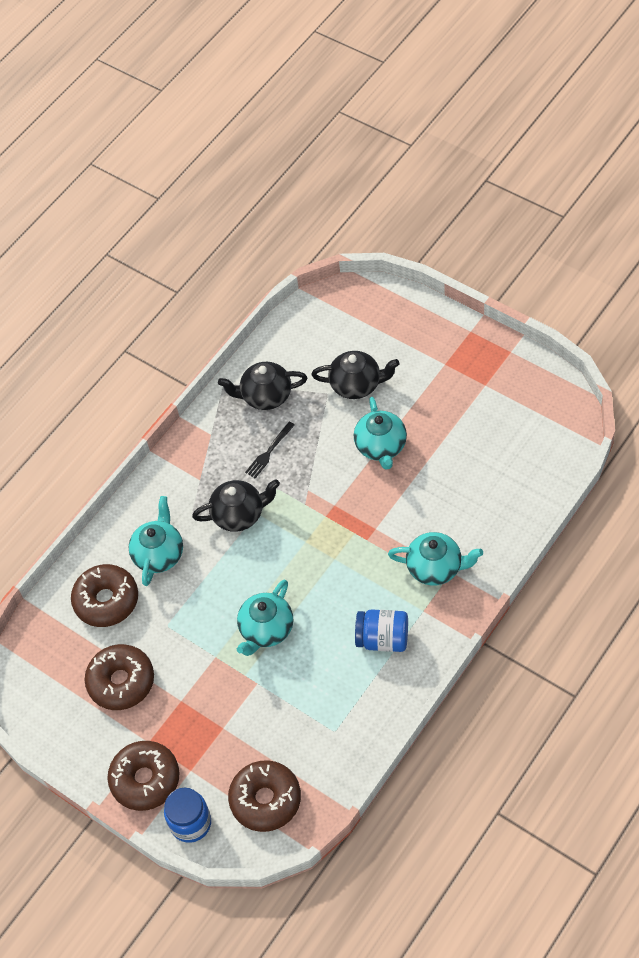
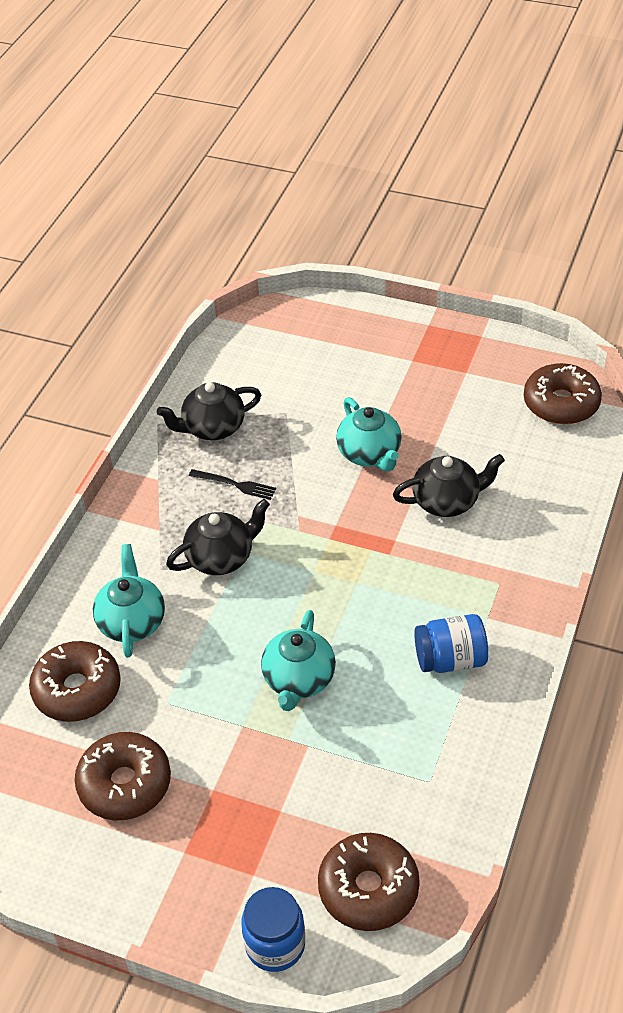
camera: 20 degrees left, 10 degrees down
(145, 779) = (194, 901): brown donut -> brown donut (561, 403)
(269, 452) = (236, 485): black fork -> black fork turned 90 degrees counterclockwise
(356, 384) = (317, 398): black teapot -> black teapot (447, 501)
(435, 567) = (484, 567): turquoise teapot -> none

